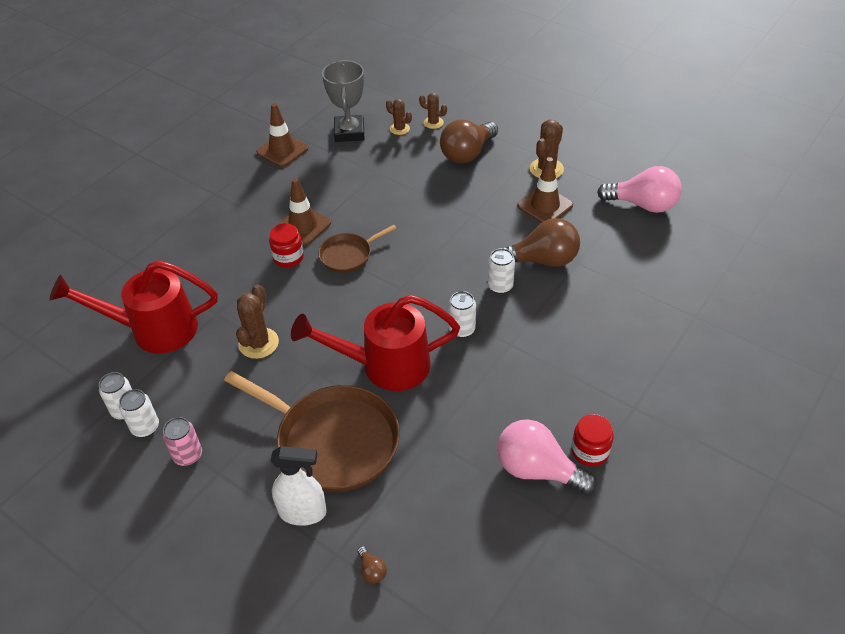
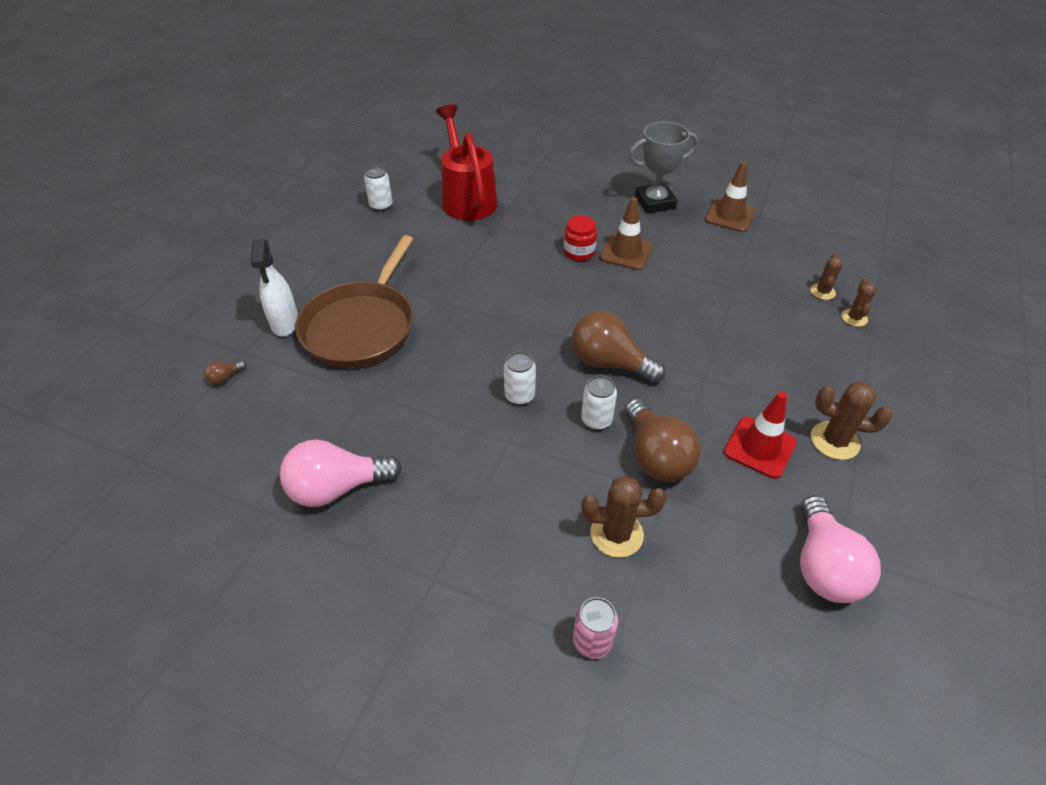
camera: 75 degrees right, 0 degrees up
(145, 427) = (365, 219): white can -> none
(188, 455) = (340, 247): pink can -> pink can (592, 641)
(258, 343) = (466, 258): brown cactus -> brown cactus (616, 534)
(348, 255) = (598, 291): brown pan -> none
(349, 132) = (789, 255): grey trophy -> grey trophy (655, 202)
(386, 365) = (456, 345): red watering can -> none
(467, 153) = (815, 357): brown light bulb -> brown light bulb (609, 363)
(537, 469) = (337, 488): pink light bulb -> pink light bulb turned 120 degrees counterclockwise
(545, 205) = (759, 447): brown traffic cone -> red traffic cone
(590, 451) = (364, 536): red jar -> none

